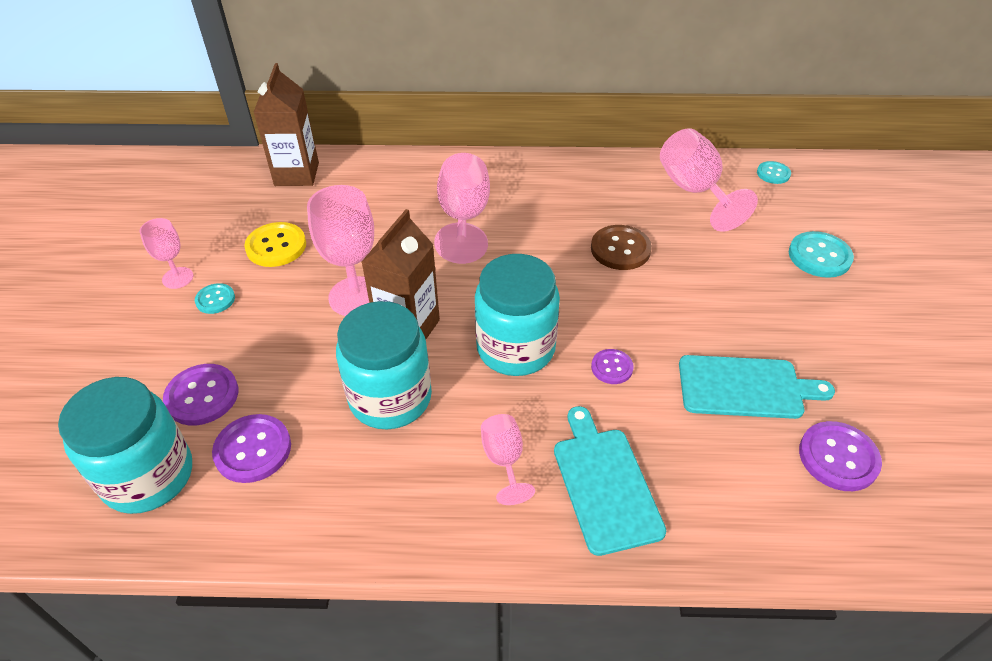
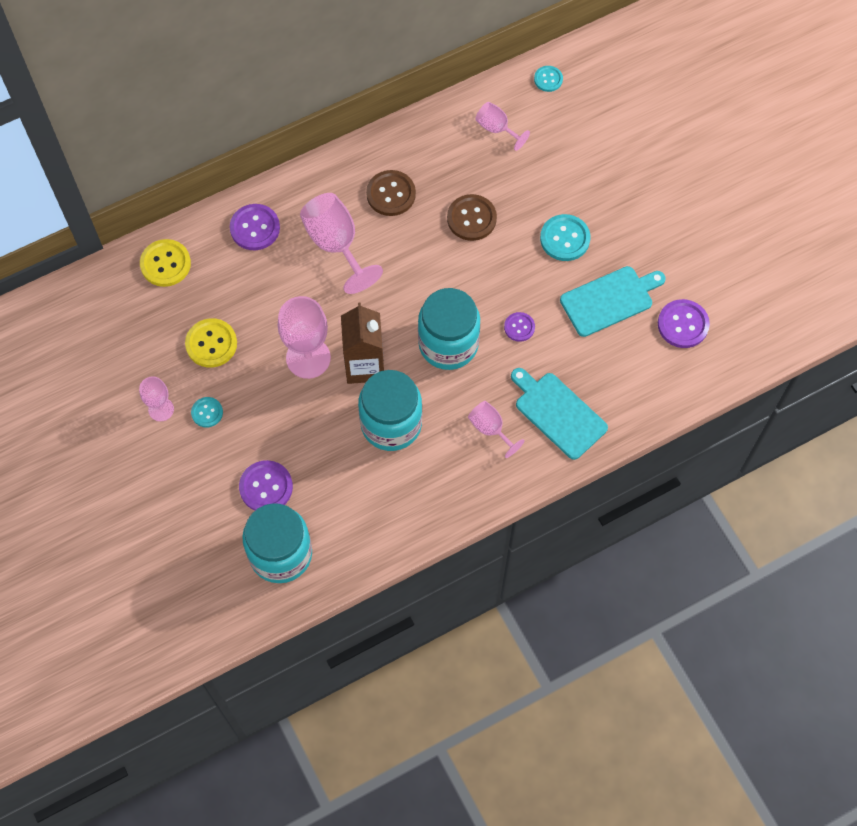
camera: 30 degrees left, 20 degrees up
(253, 450) = (331, 504): purple button -> purple button (255, 228)
(297, 174) = (165, 264): brown carton -> yellow button
(549, 201) = (391, 194): none -> brown button
(694, 191) = (497, 129): pink goblet -> pink goblet, size x0.57
(819, 256) = (614, 156): turquoise button -> turquoise button (565, 239)

